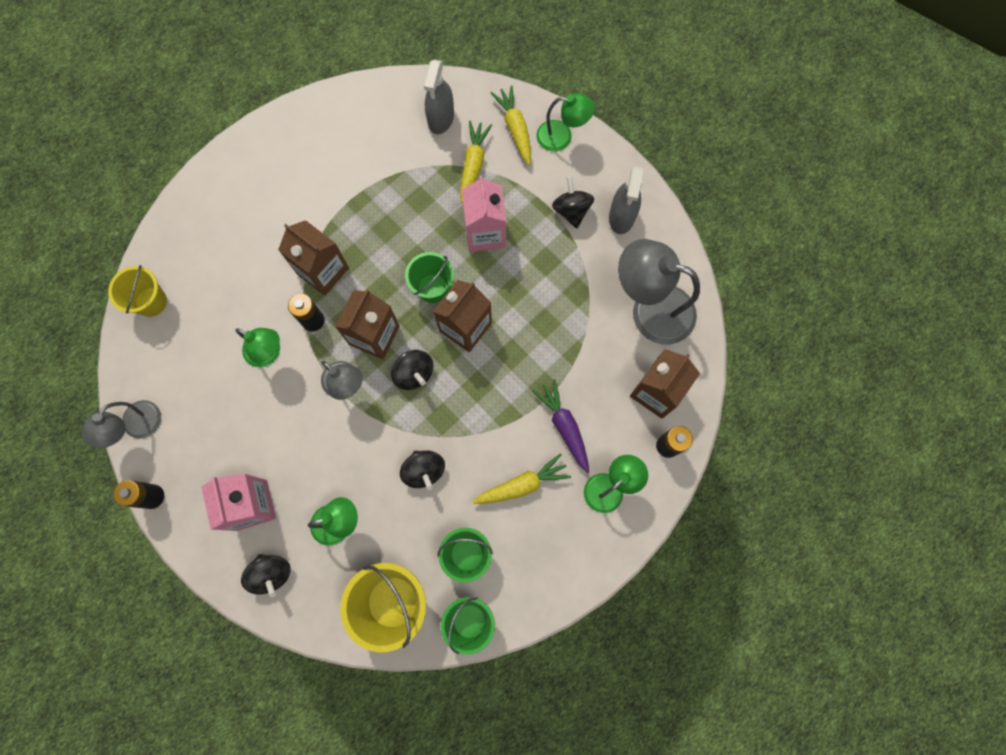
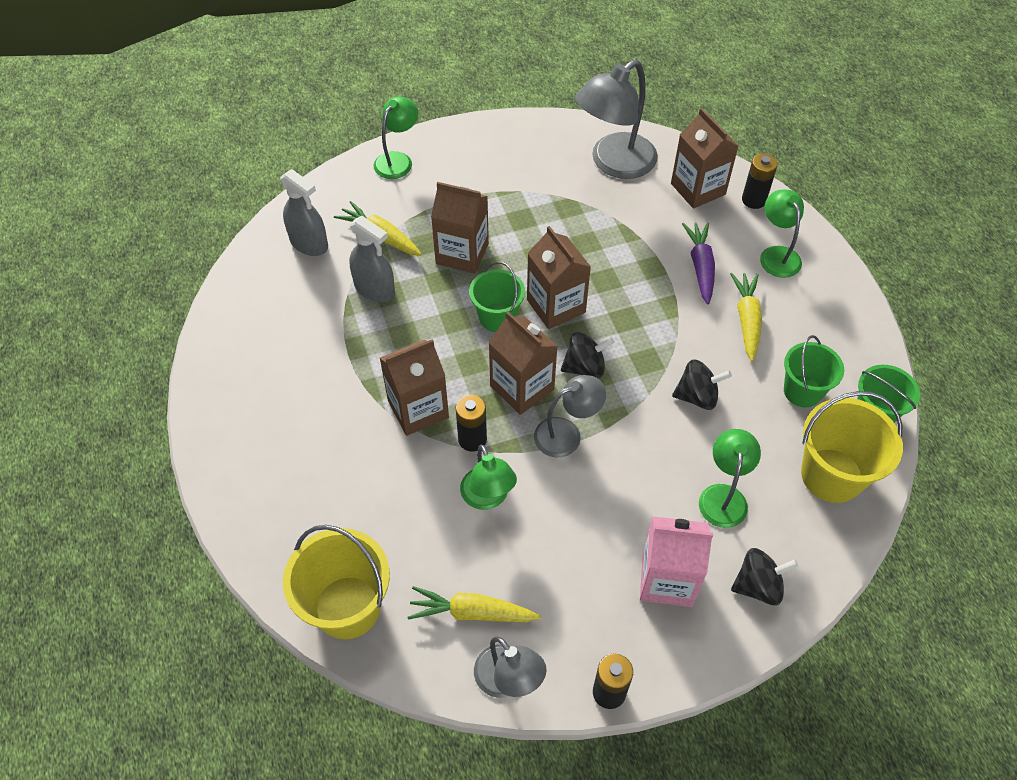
camera: 65 degrees left, 20 degrees down
(151, 302) = (347, 607): yellow bucket -> yellow bucket, size x1.53
(269, 353) = (488, 498): green lamp -> green lamp turned 105 degrees clockwise
(485, 233) = (462, 254): pink carton -> brown carton
(515, 128) = (363, 190): yellow carrot -> yellow carrot (471, 612)
(564, 426) = (700, 266): purple carrot -> purple carrot turned 90 degrees clockwise
(571, 211) = (480, 181): black spinning top -> none
(621, 216) = (509, 149): grey spray bottle -> grey spray bottle (374, 289)

